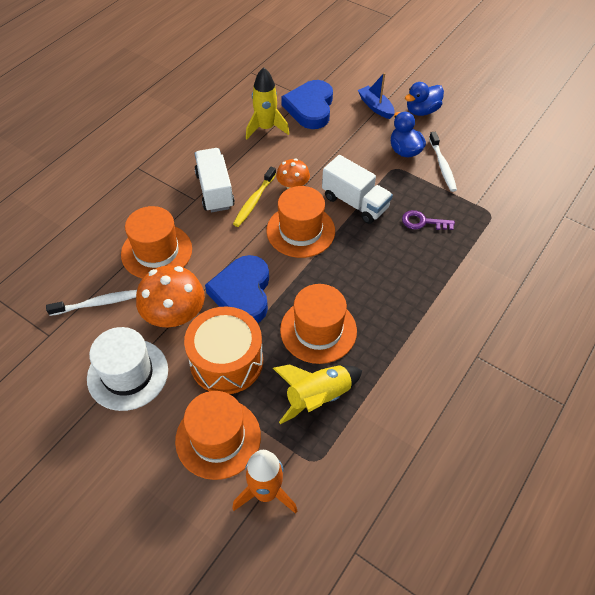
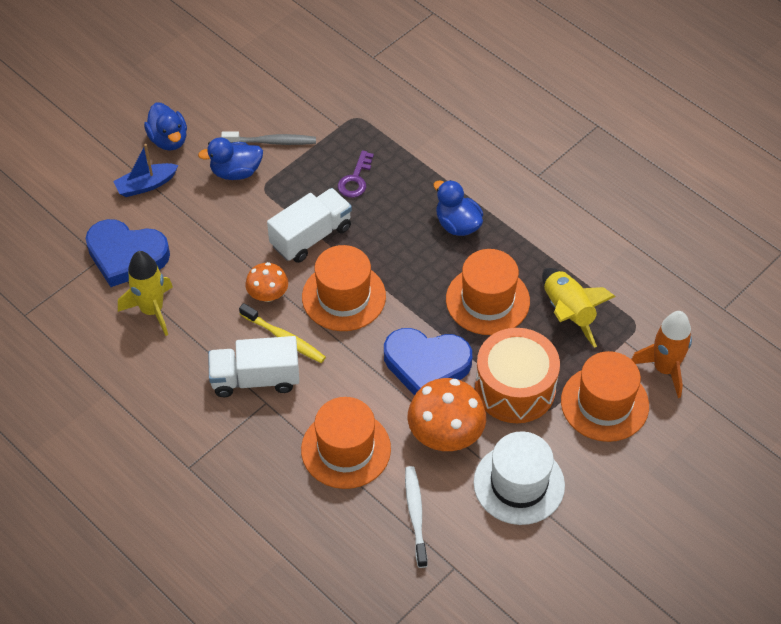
camera: 80 degrees left, 0 degrees up
(396, 298) = (457, 224): none -> blue duck
(442, 166) = (271, 142): white toothbrush -> grey toothbrush

